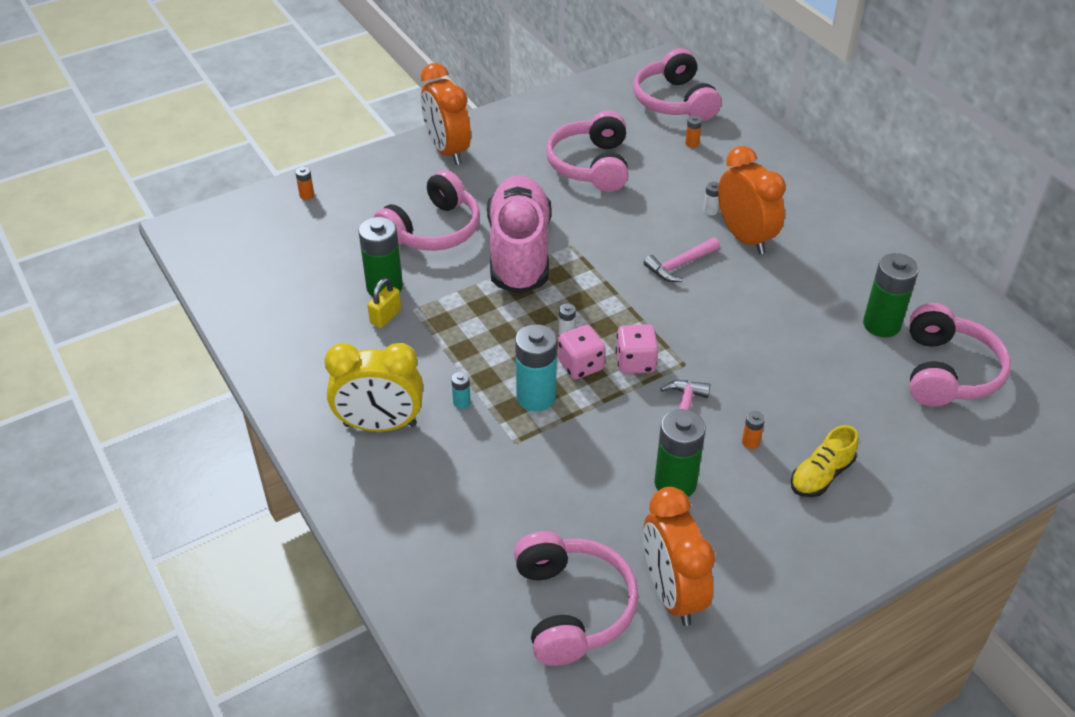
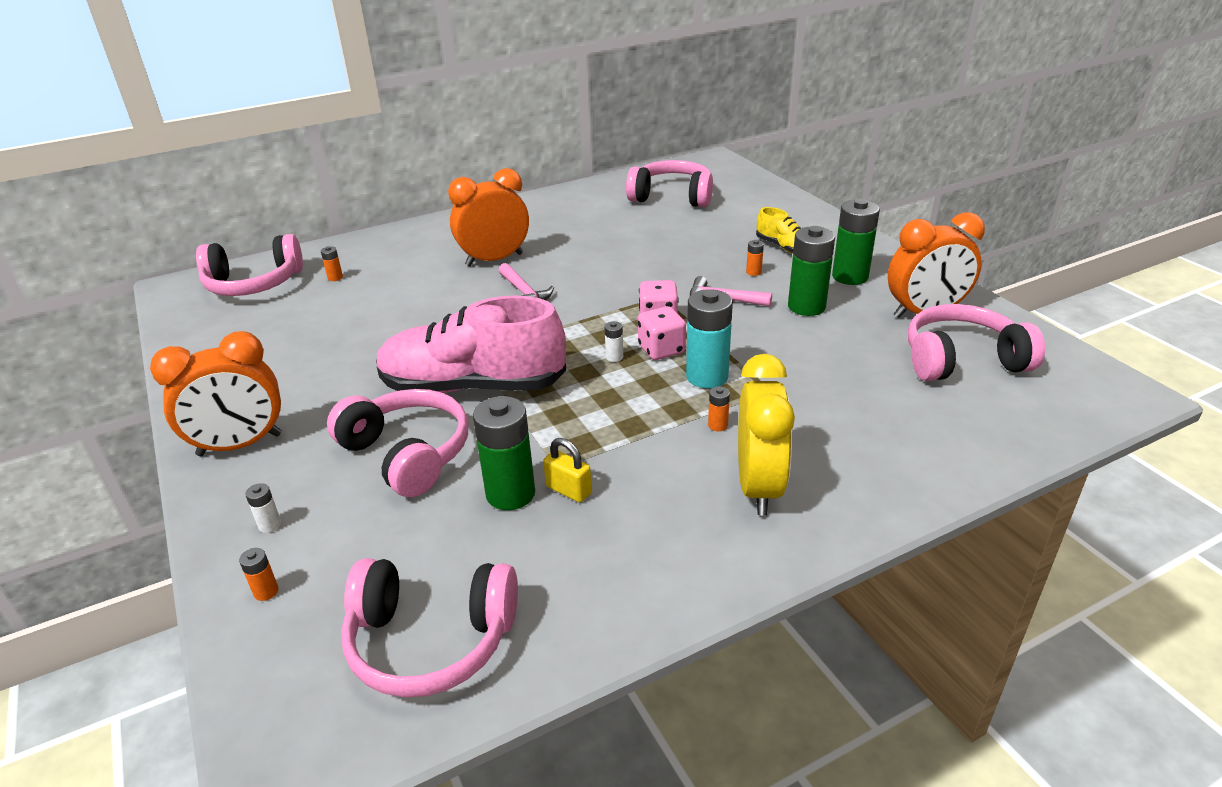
camera: 85 degrees left, 10 degrees down
(461, 402) = (717, 425): turquoise battery -> orange battery
(591, 165) = (338, 336): pink headphones -> pink headphones (431, 640)
(710, 211) = (448, 273): white battery -> white battery (270, 525)
(881, 324) = (619, 214): green battery -> green battery (850, 277)

